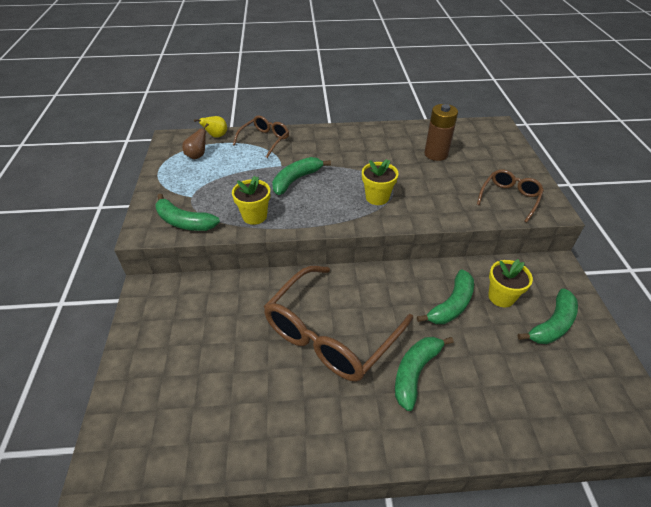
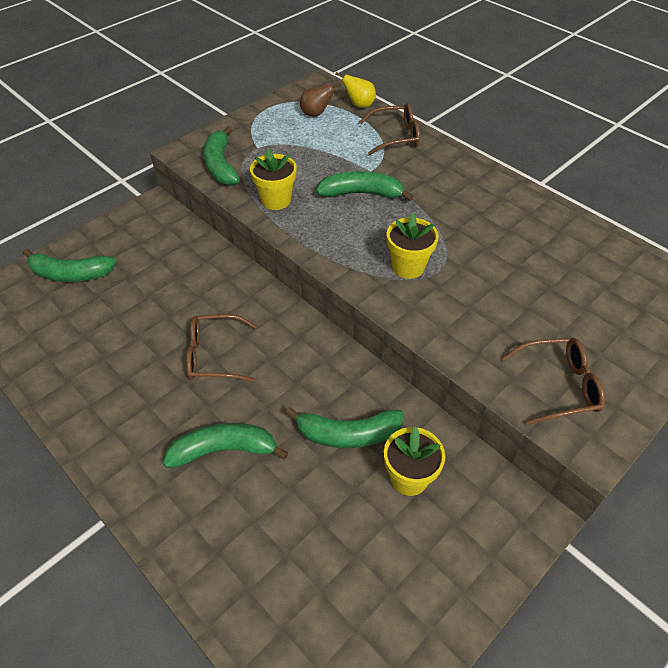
camera: 50 degrees right, 5 degrees up
(331, 333) = (215, 355): brown glasses -> brown glasses, size x0.51
(436, 154) = (556, 273): brown battery -> none
(552, 324) = (415, 555): green banana -> green banana (70, 274)

